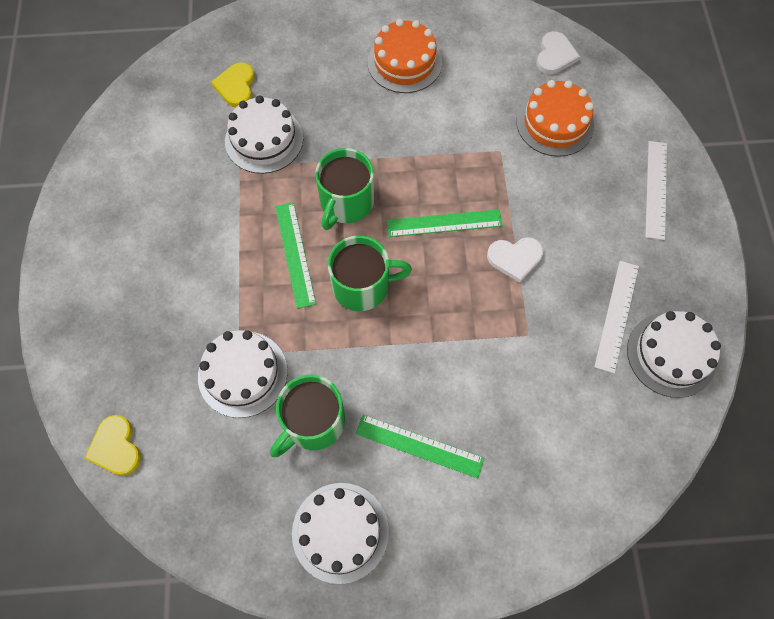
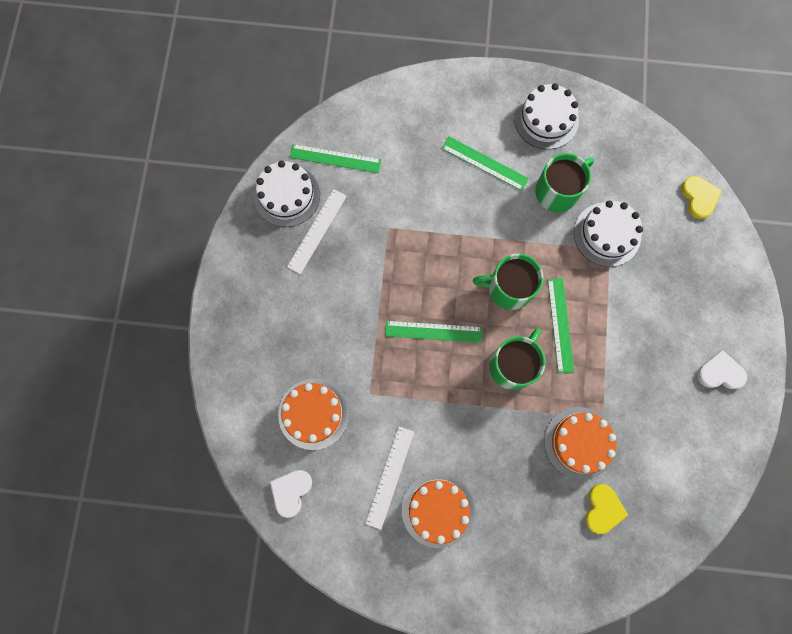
camera: 170 degrees left, 10 degrees up
(264, 140) = (579, 443): white cake -> orange cake
(515, 258) = (383, 290): white heart -> white heart (720, 372)
(625, 417) = (335, 158): none -> green ruler
(656, 189) = (247, 332): white ruler -> white ruler (390, 477)

